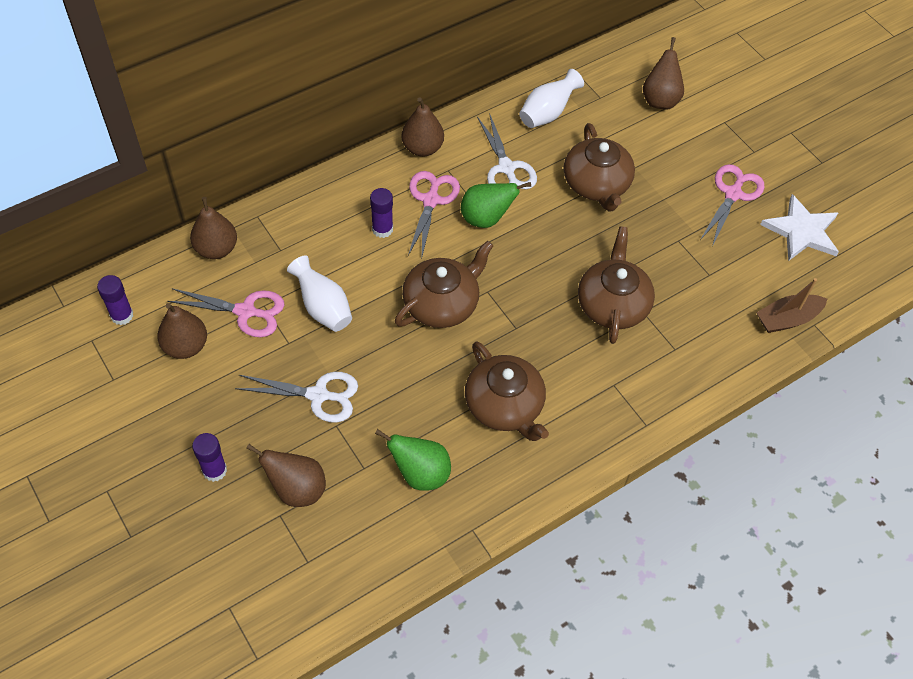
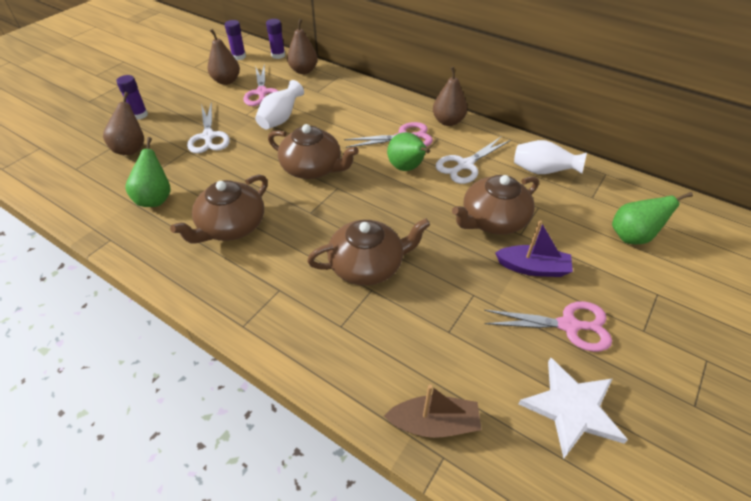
camera: 70 degrees right, 10 degrees down
(382, 229) = (362, 124): purple glue stick -> purple glue stick (278, 55)
(660, 100) = (632, 236): brown pear -> green pear
(666, 185) = (533, 268): none -> purple boat
(787, 319) = (434, 423): brown boat -> brown boat turned 135 degrees clockwise

